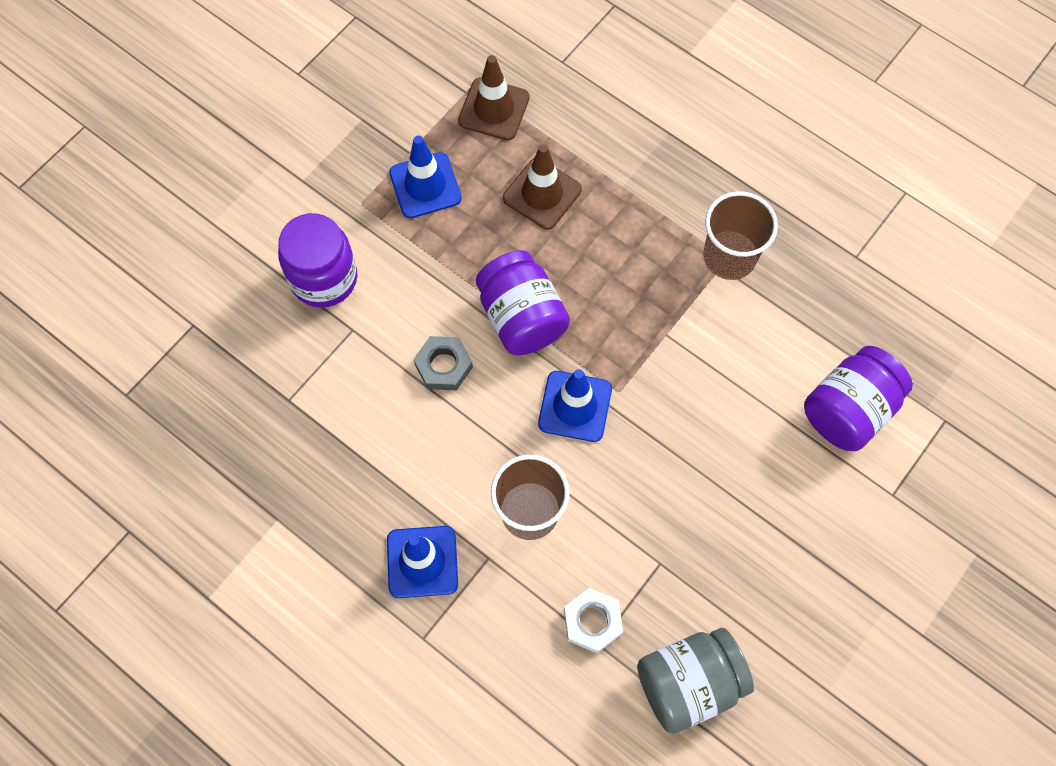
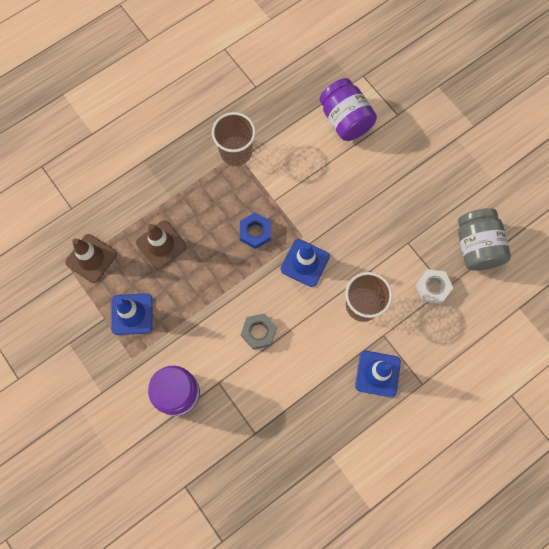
camera: 75 degrees left, 5 degrees up
(521, 317) = (240, 278): purple jar -> none
(604, 319) = (255, 232): none -> blue nut

